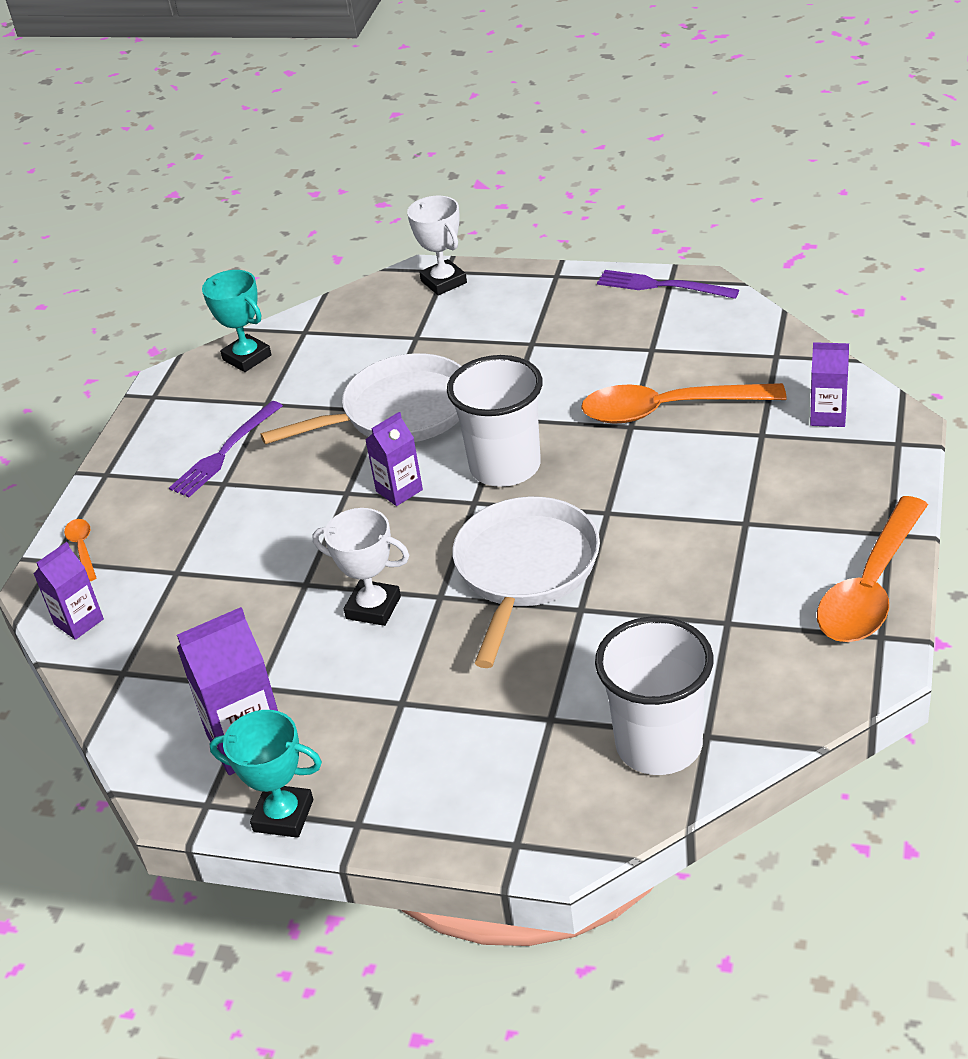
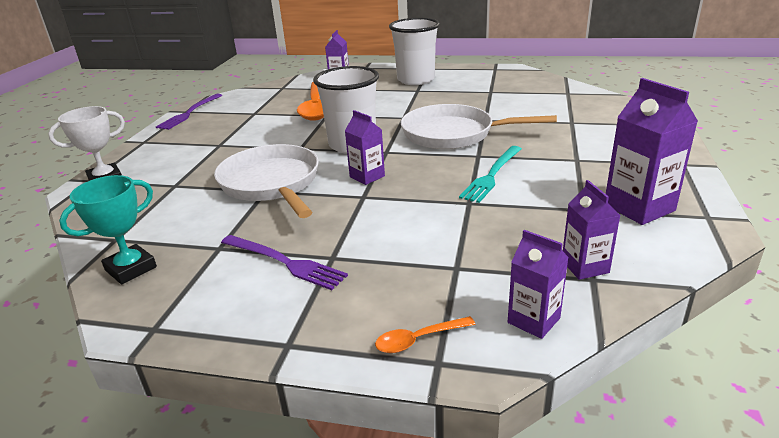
camera: 95 degrees left, 10 degrees down
(144, 669) = (585, 266): none -> purple carton
(283, 816) = (695, 187): turquoise trophy -> none
(373, 608) = (492, 175): white trophy -> turquoise fork
(659, 745) = (578, 100): white cup -> white cup (416, 80)
(871, 587) = (463, 70): orange spoon -> none

